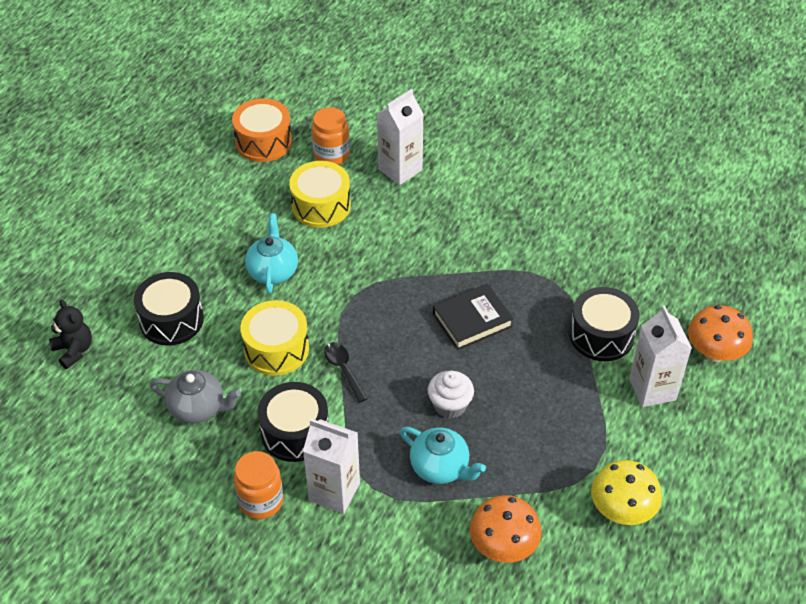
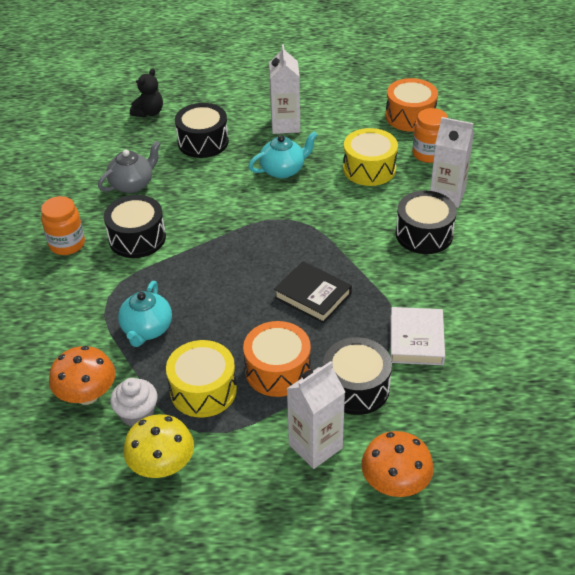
camera: 65 degrees right, 5 degrees down
(198, 408) = (132, 184): grey teapot -> grey teapot turned 120 degrees counterclockwise
(276, 349) = (209, 200): yellow drum -> yellow drum (203, 390)
(334, 492) = (93, 278): white carton -> white carton (285, 125)
(343, 369) = (212, 241): black spoon -> none
(441, 208) = (424, 234): none -> black drum
(450, 405) = (213, 313): white cupcake -> white cupcake (137, 414)
(552, 382) = (277, 370): none -> orange drum
(569, 271) = (416, 340): none -> white book

